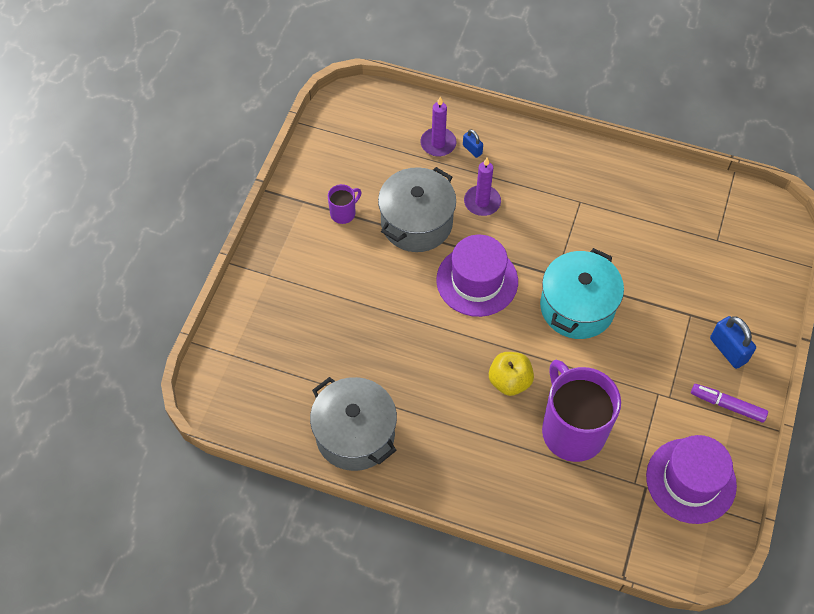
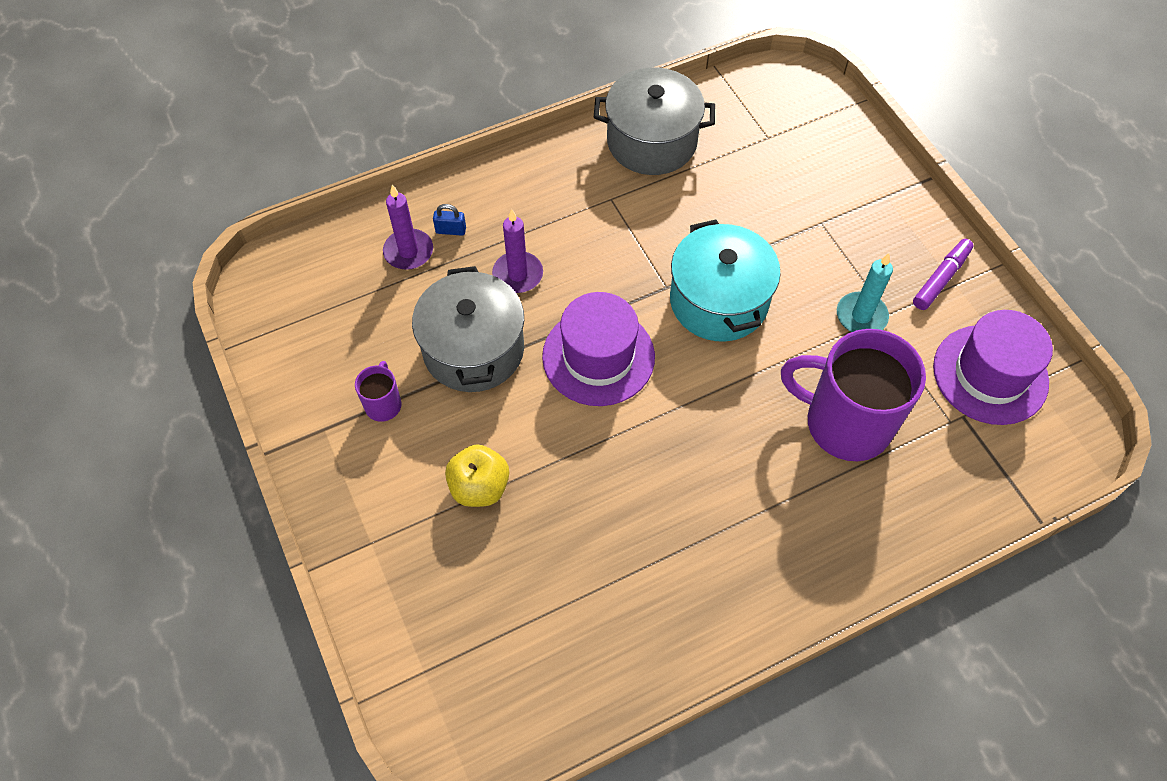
camera: 45 degrees left, 0 degrees up
(355, 434) = (652, 629): grey pot -> grey pot (651, 141)
(509, 381) = (738, 429): yellow apple -> yellow apple (479, 487)
(651, 384) = (861, 316): none -> turquoise candle
(727, 405) = (941, 278): purple marker -> purple marker turned 150 degrees clockwise
(728, 350) = (886, 228): blue padlock -> none

